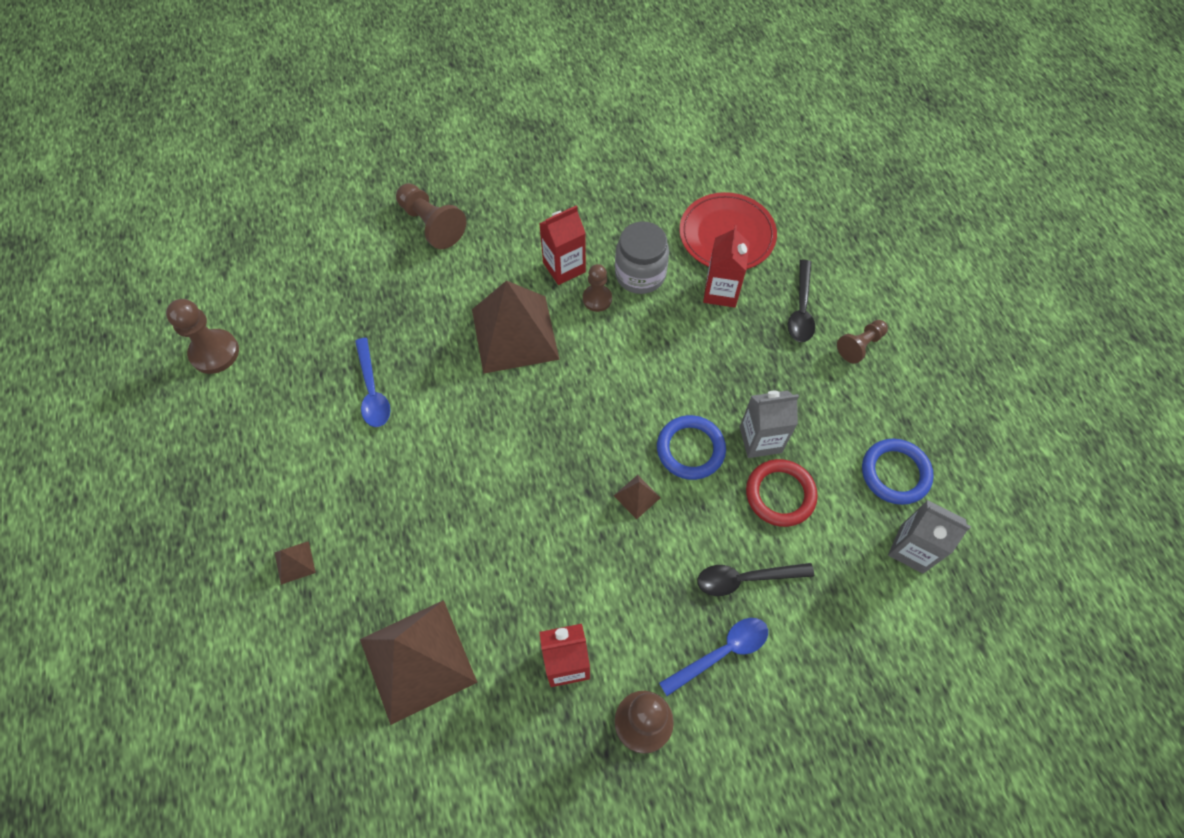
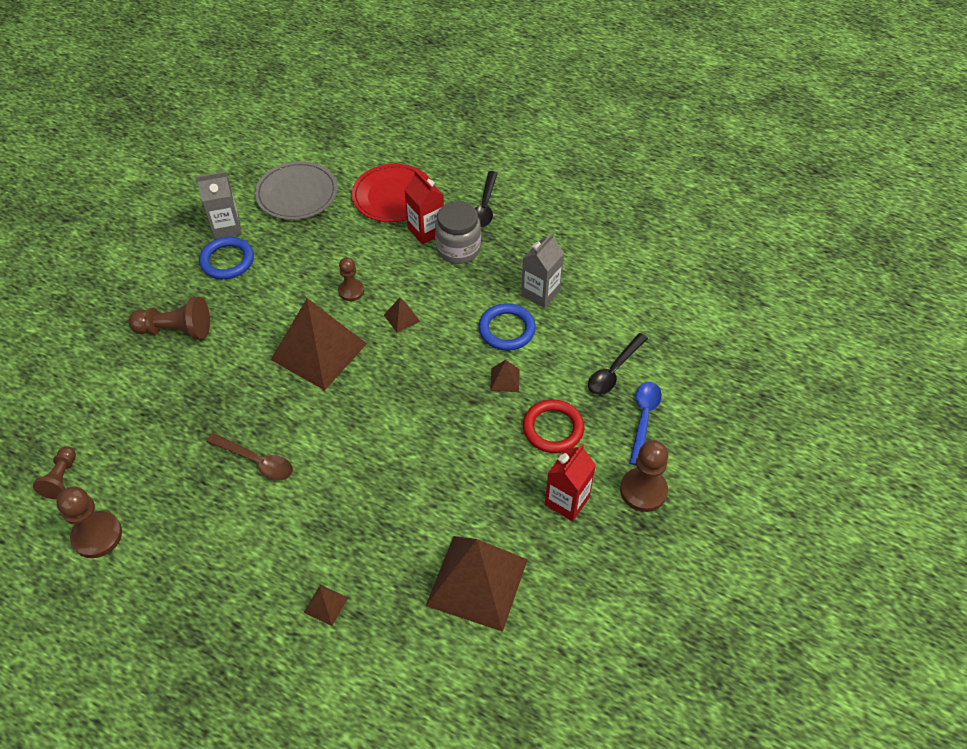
camera: 45 degrees left, 10 degrees down
(372, 391) = (256, 461): blue spoon -> brown spoon
(564, 267) = (306, 288): red carton -> none
(612, 360) = (401, 318): none -> brown pyramid
(640, 274) = (363, 257): grey jar -> grey jar (458, 249)
(647, 170) = (297, 194): none -> grey plate
(780, 494) = (583, 313): red ring -> red ring (553, 428)
(801, 309) = (485, 206): black spoon -> black spoon turned 45 degrees clockwise
(860, 345) = (539, 201): brown pawn -> brown pawn (61, 478)
(895, 473) = (630, 253): blue ring -> blue ring (227, 261)
(911, 549) = (680, 284): grey carton -> grey carton (226, 227)

